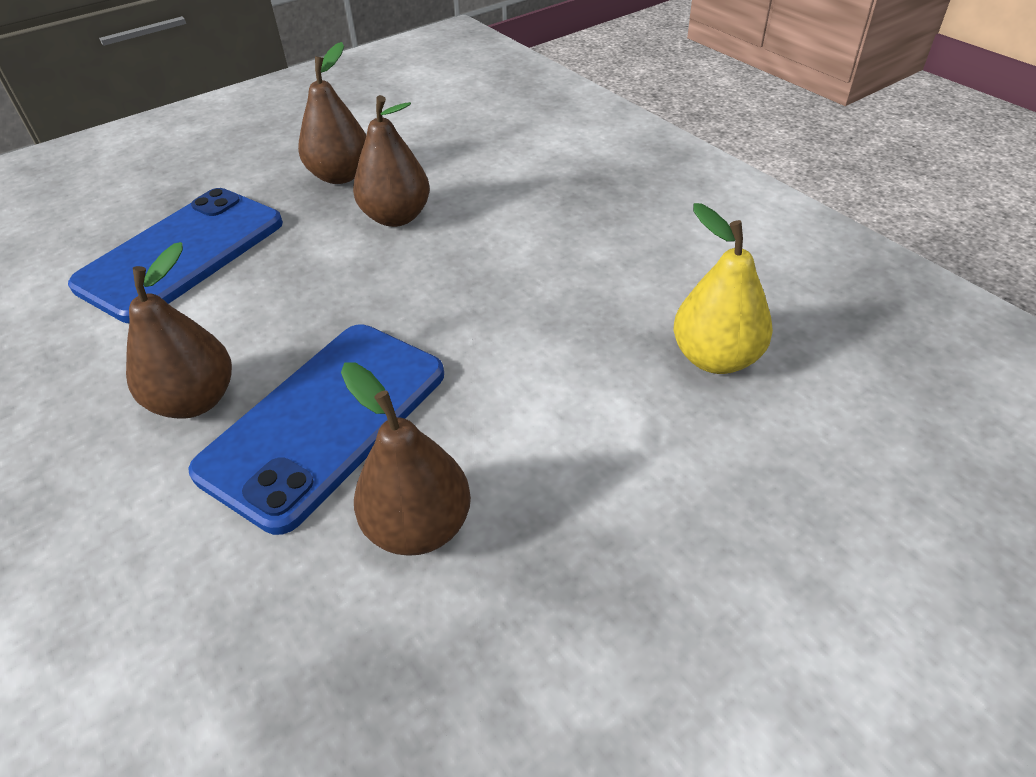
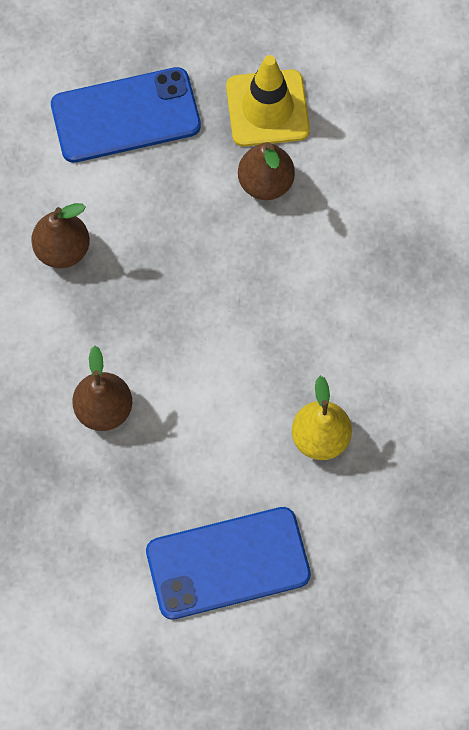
camera: 40 degrees right, 25 degrees up
(325, 421) = (110, 315): blue phone -> blue phone (228, 563)
(341, 176) = (267, 108): brown pear -> yellow traffic cone

